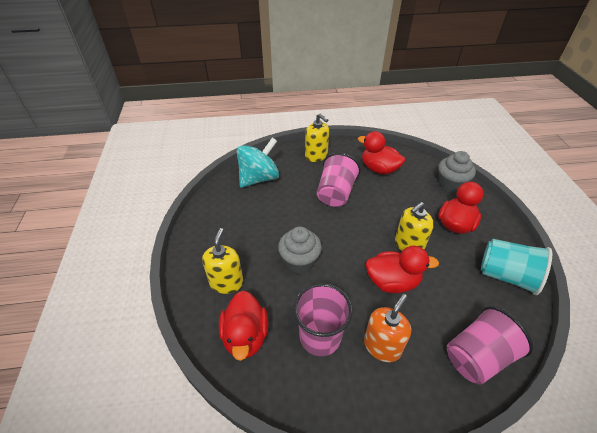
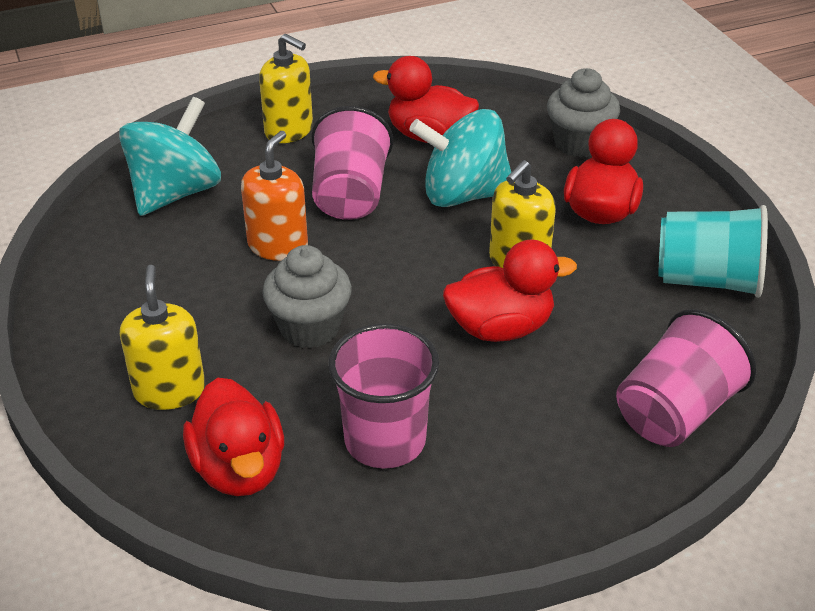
camera: 15 degrees left, 5 degrees down
(382, 346) = (504, 431): orange soap dispenser -> orange soap dispenser (278, 246)
(388, 203) = (463, 195): none -> turquoise spinning top

